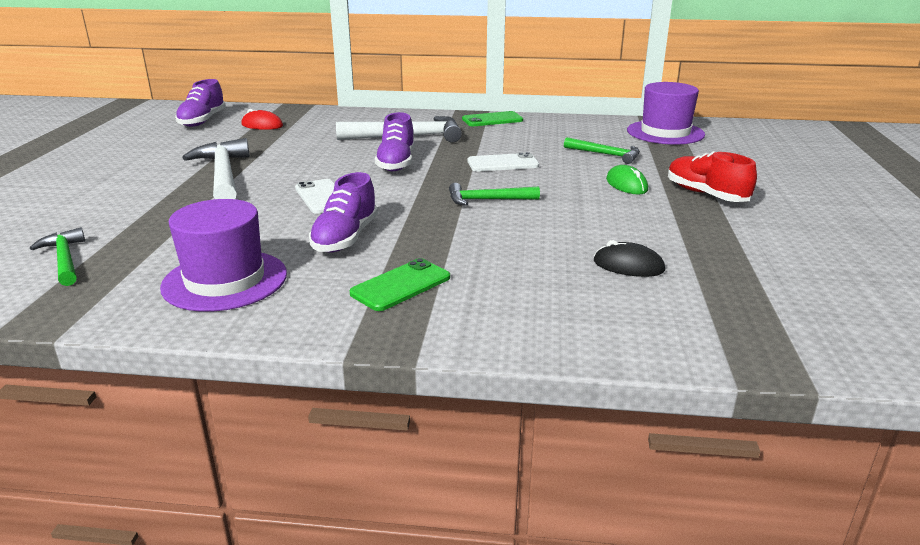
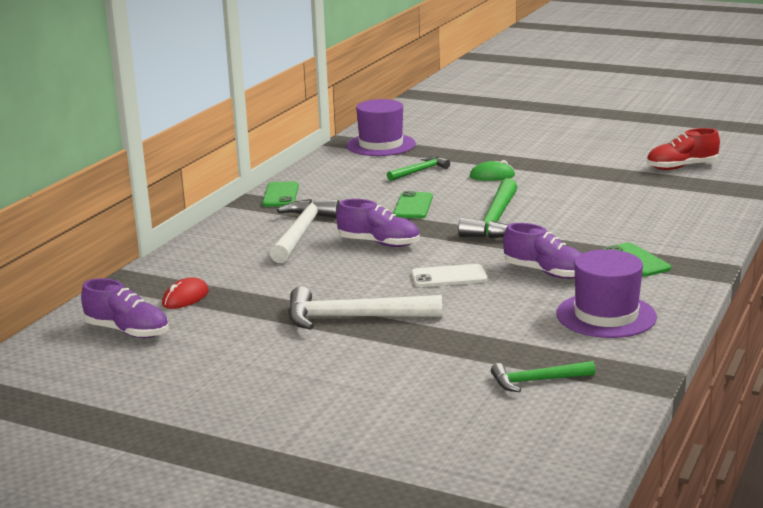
camera: 70 degrees left, 5 degrees down
(487, 200) = (495, 220): green hammer -> green hammer, size x1.70
(503, 163) = (413, 206): white phone -> green phone
(628, 266) = (631, 198): black mouse -> none
(706, 194) = (526, 159): red shoe -> red shoe (681, 167)

